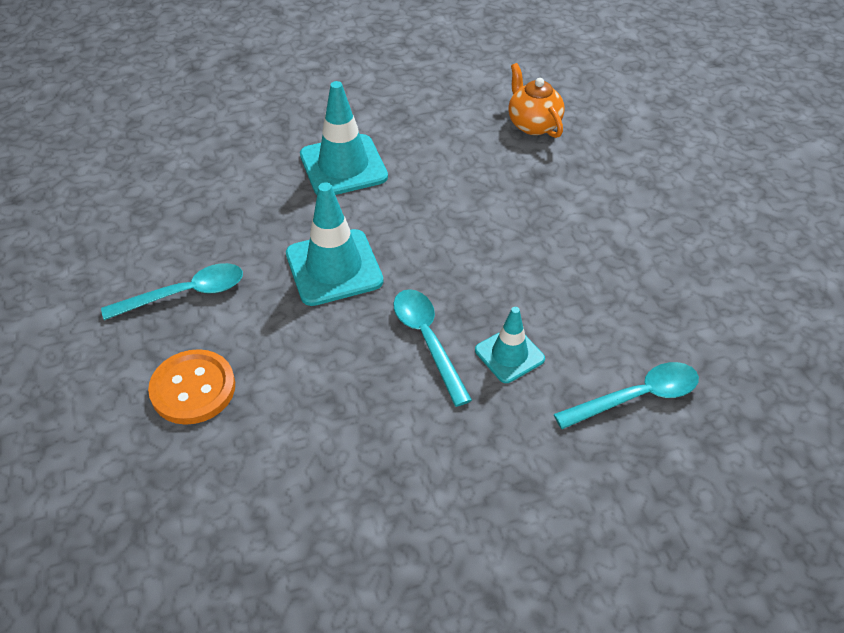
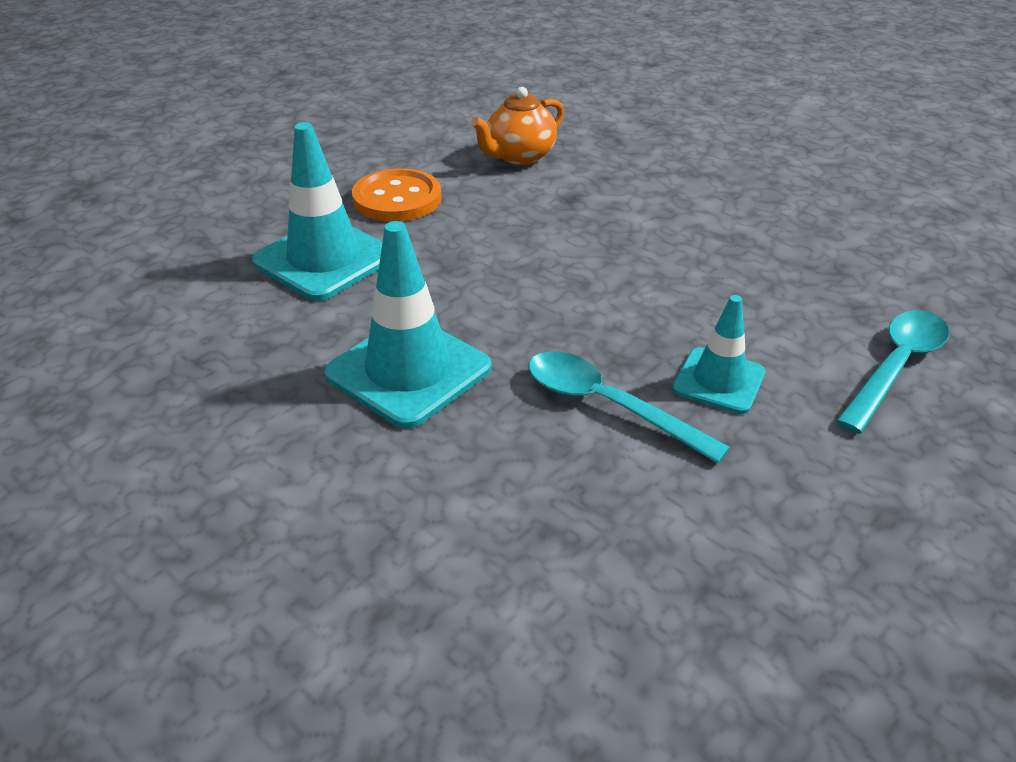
camera: 30 degrees left, 10 degrees down
(185, 294) = (205, 486): turquoise spoon -> none
(193, 389) = (320, 613): orange button -> orange button (397, 199)
(533, 124) = (519, 157): orange teapot -> orange teapot turned 75 degrees counterclockwise

